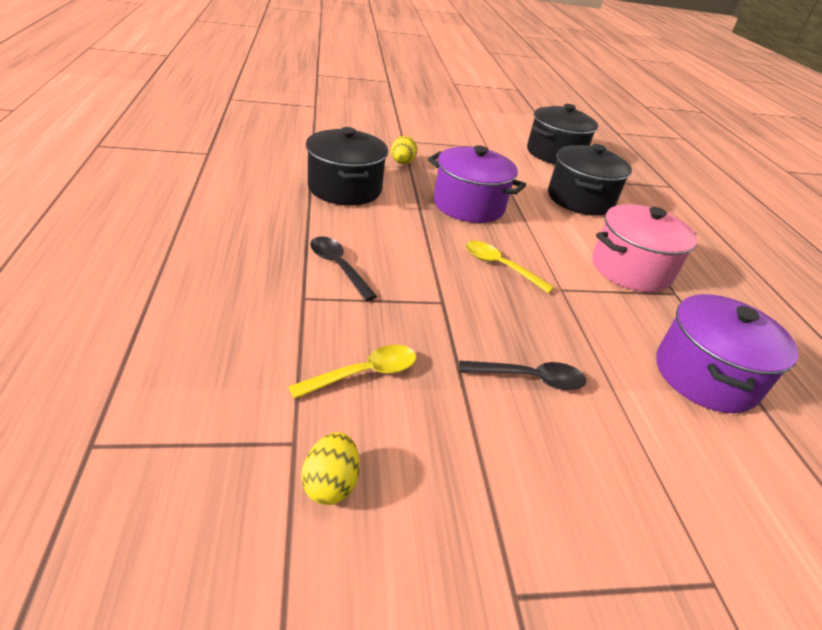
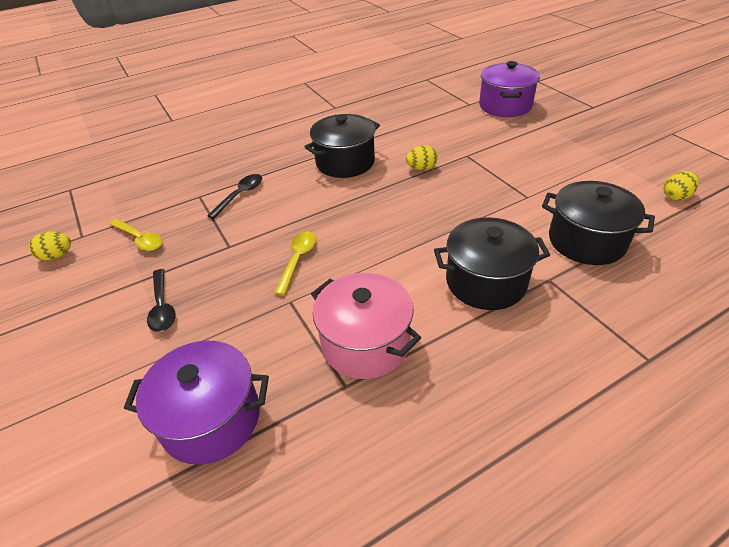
camera: 75 degrees right, 5 degrees up
(468, 205) = (385, 219): purple pot -> purple pot (505, 106)
(526, 114) = (676, 196): none -> yellow egg

